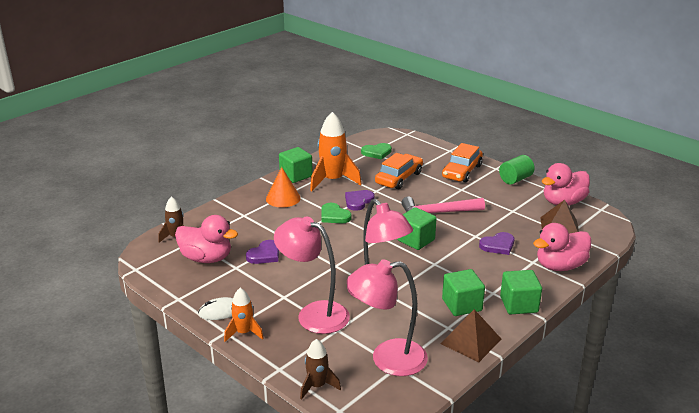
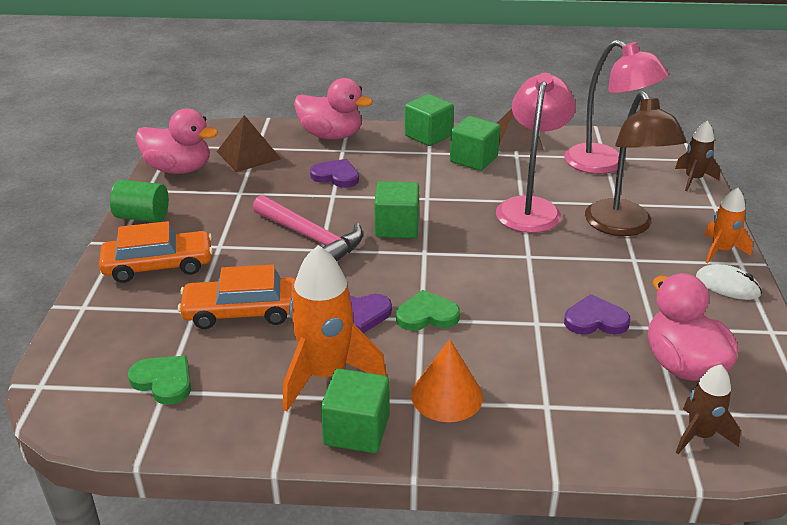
camera: 130 degrees left, 5 degrees up
(314, 314) = (623, 227): pink lamp -> brown lamp
(334, 216) = (427, 315): green heart -> green heart turned 105 degrees counterclockwise

